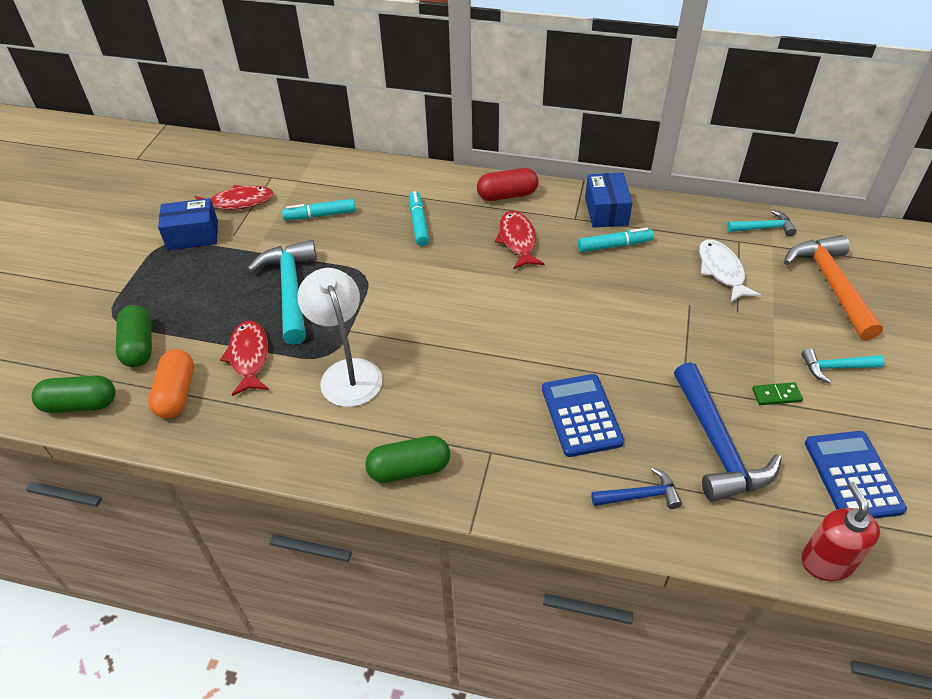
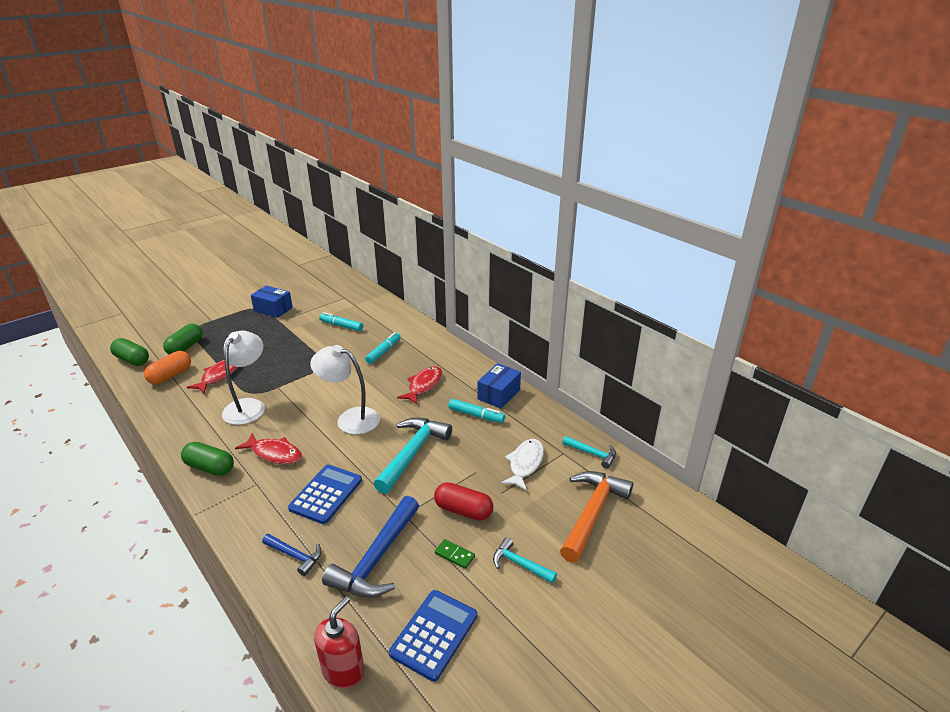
camera: 35 degrees right, 15 degrees down
(238, 202) = (313, 303): red fish -> red fish (274, 453)
(290, 290) = (278, 354): turquoise hammer -> turquoise hammer (412, 453)
(490, 320) = (350, 418): none -> white lamp
(507, 195) = (452, 359): red capsule -> red capsule (463, 510)

